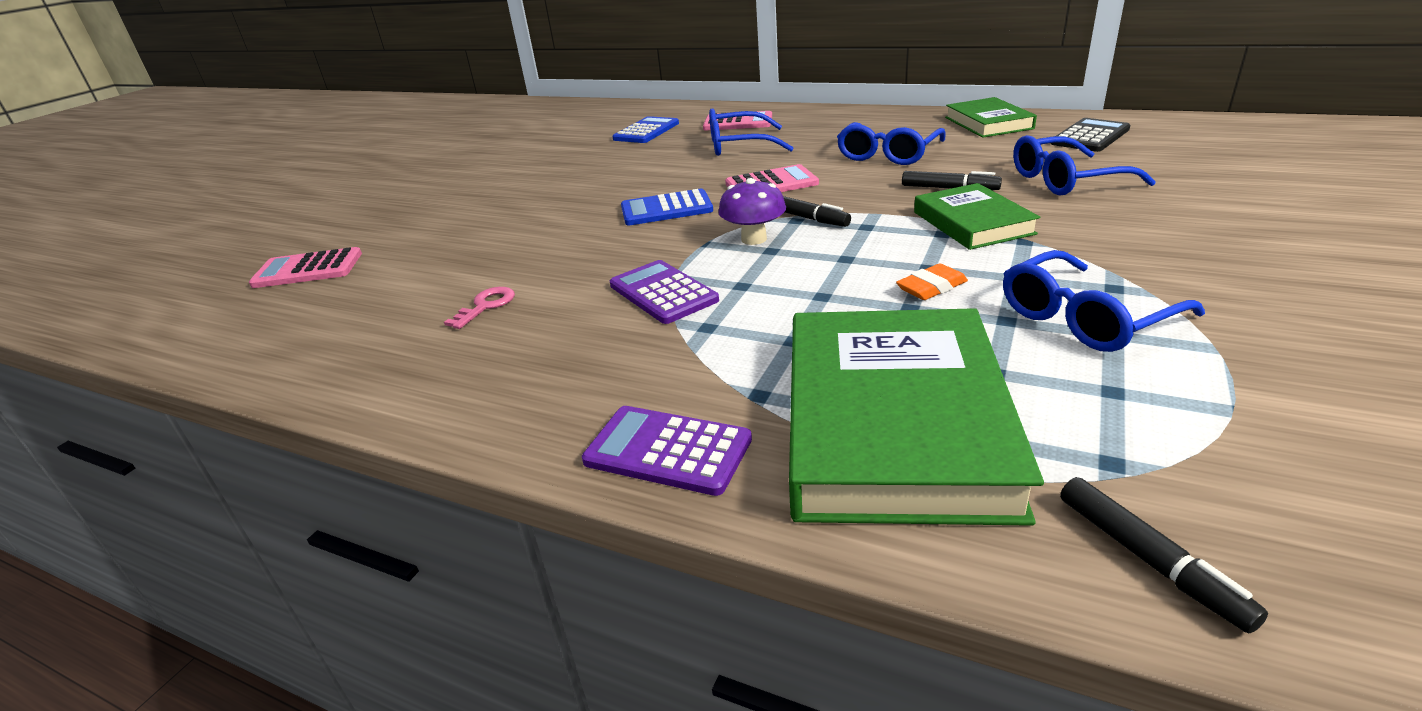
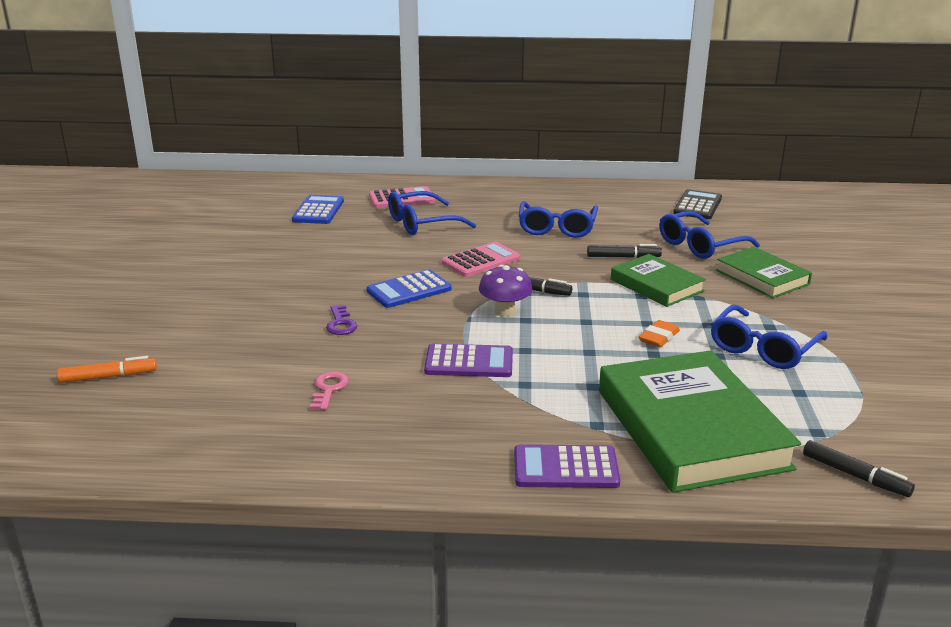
camera: 25 degrees left, 5 degrees down
(308, 269) = (108, 377): pink calculator -> orange marker
(565, 238) = (341, 324): none -> purple key
(663, 293) = (469, 362): purple calculator -> purple calculator turned 150 degrees clockwise
(988, 123) = (617, 194): green book -> green book (762, 277)

